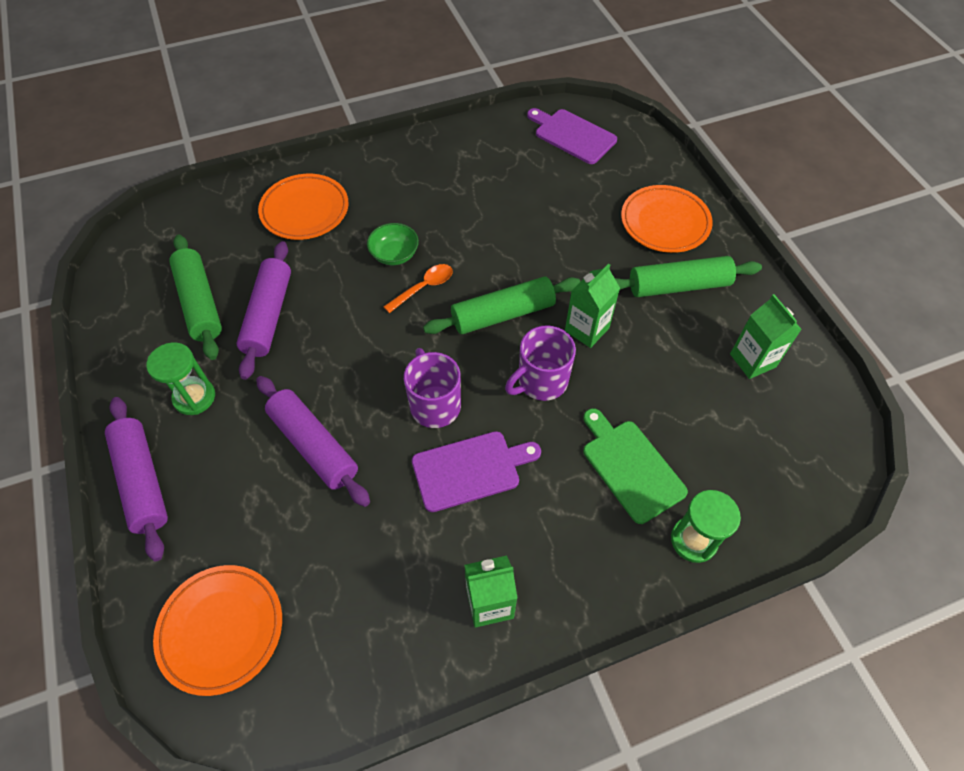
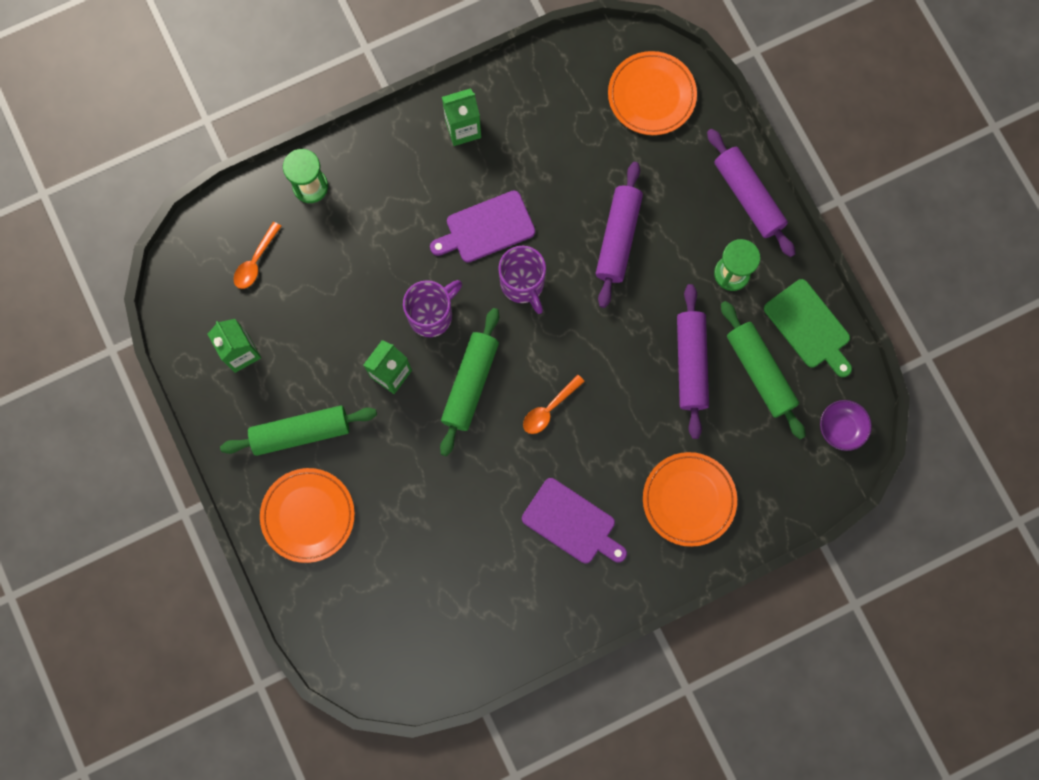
camera: 175 degrees right, 20 degrees up
(139, 253) = (841, 428): none -> purple bowl
(314, 446) = (618, 238): purple rolling pin -> purple rolling pin turned 60 degrees clockwise
(394, 255) = (584, 447): green bowl -> none
(503, 314) = (470, 384): green rolling pin -> green rolling pin turned 45 degrees counterclockwise
(572, 135) = (406, 645): purple cutting board -> purple cutting board (572, 523)
(630, 466) = (356, 242): green cutting board -> green cutting board (809, 327)
(751, 454) = (255, 261): none -> orange spoon

